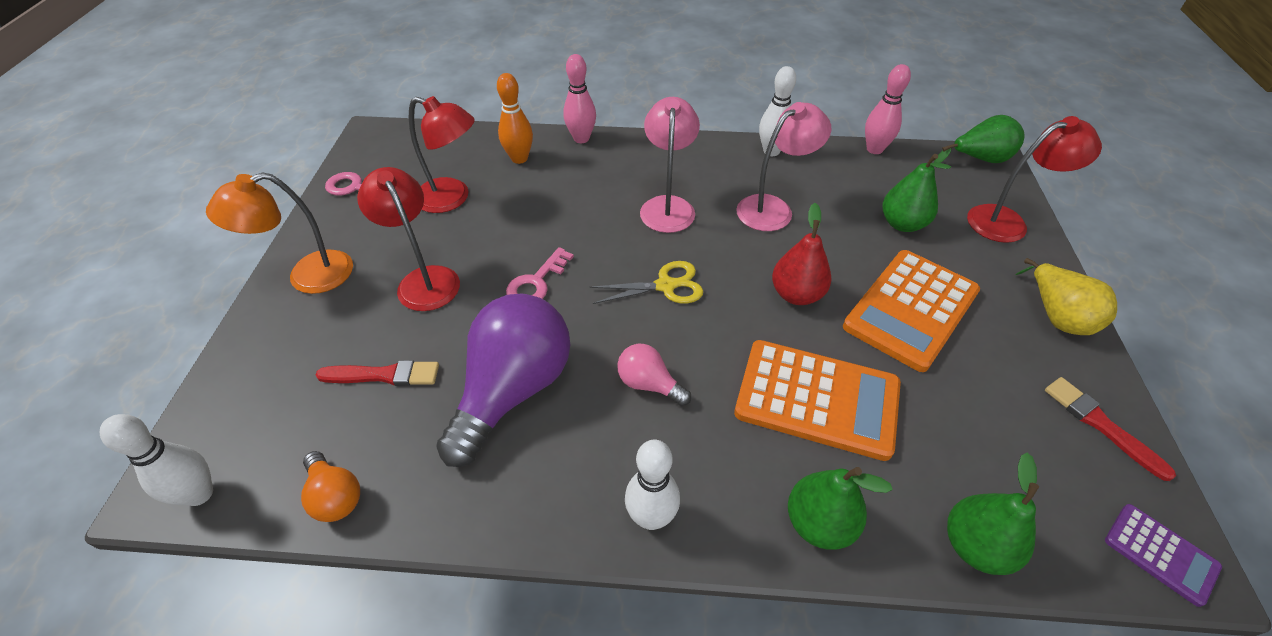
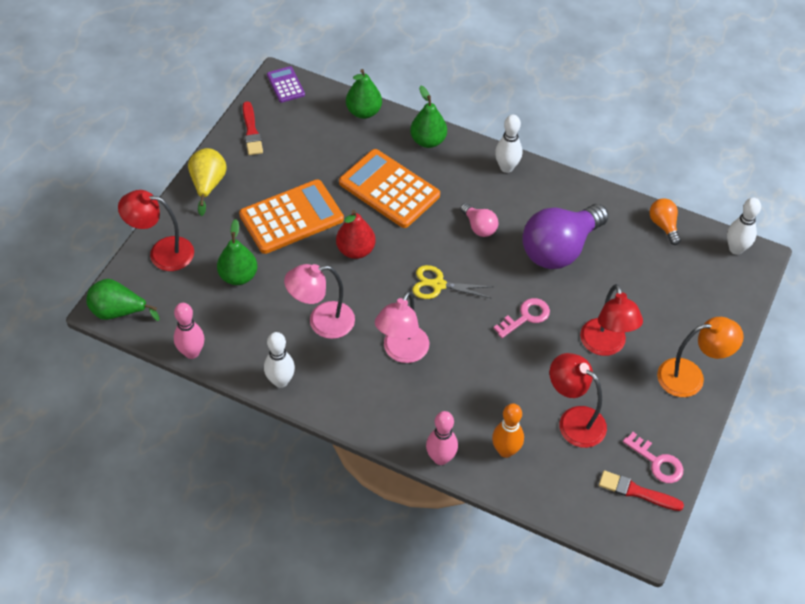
camera: 160 degrees left, 5 degrees up
(384, 375) = (636, 283): red brush -> red brush (637, 492)

